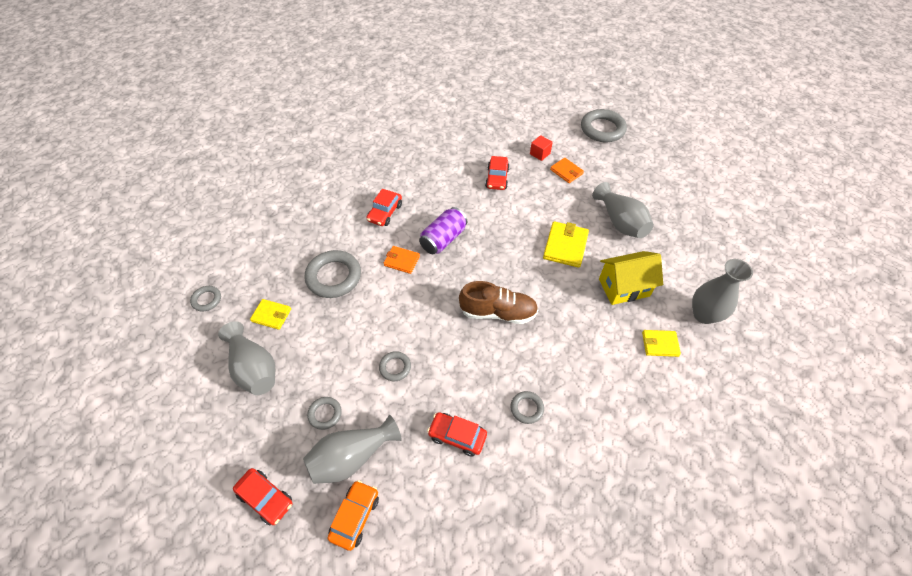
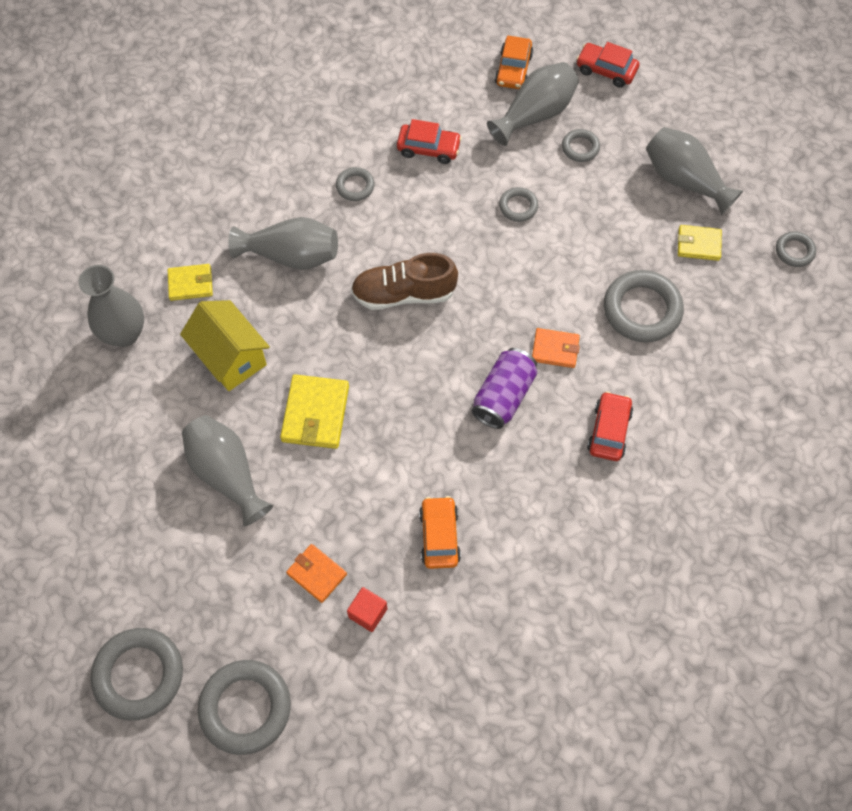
camera: 170 degrees right, 10 degrees up
(497, 178) = (439, 536): red car -> orange car
(582, 354) = (291, 255): none -> grey vase
(624, 287) = (230, 357): yellow house -> yellow house turned 75 degrees clockwise
(657, 146) = (139, 675): none -> grey ring

